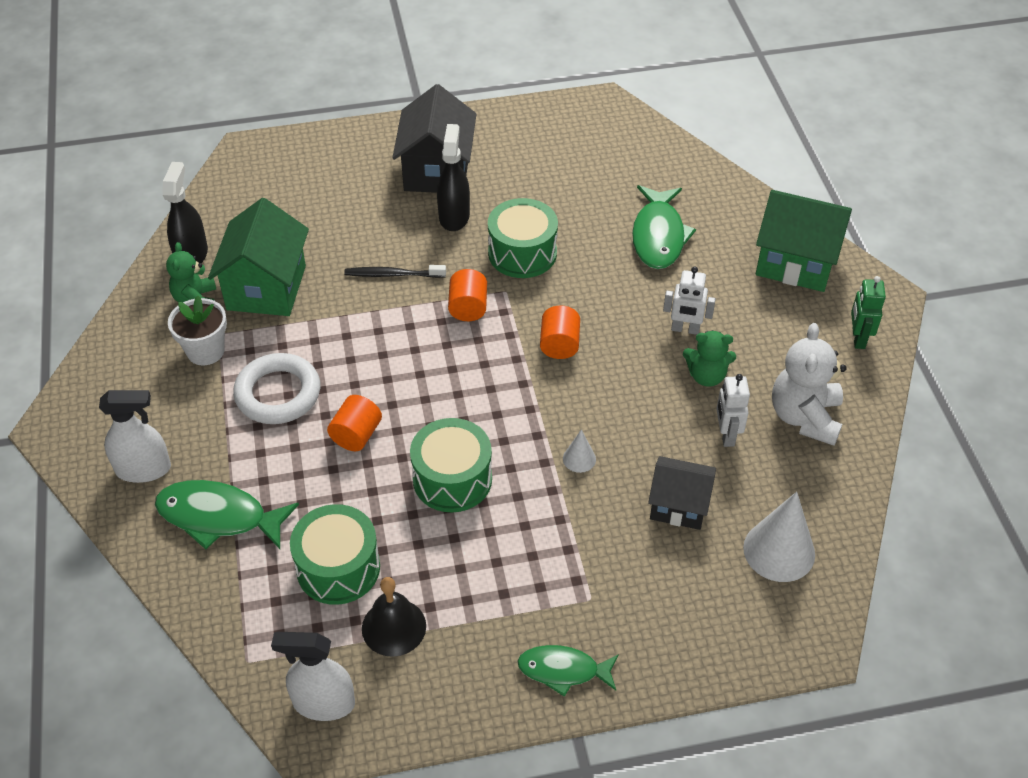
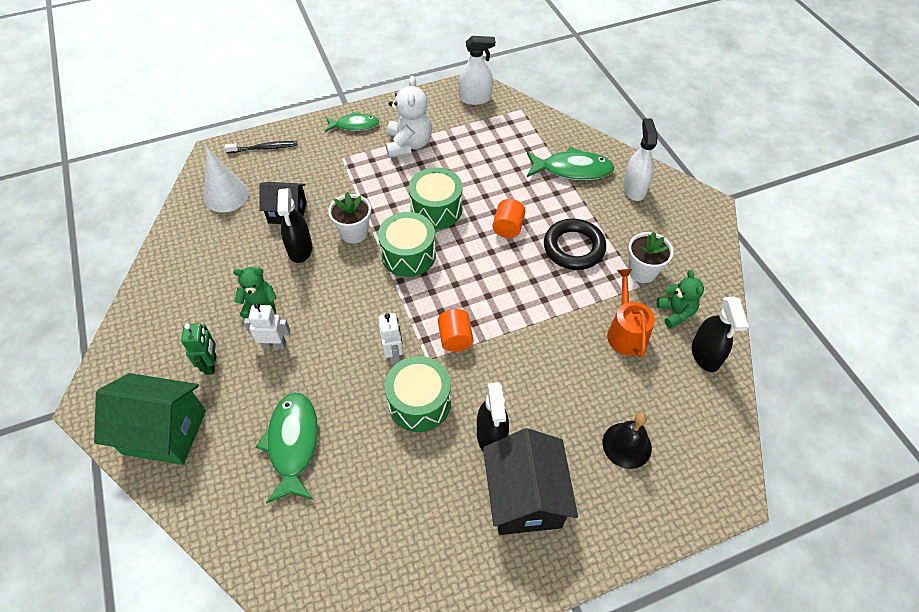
camera: 170 degrees right, 5 degrees up
(143, 469) = (634, 189): white spray bottle -> white spray bottle turned 105 degrees clockwise
(266, 287) = (626, 332): green house -> orange watering can
(278, 393) = (573, 248): white ring -> black ring
(338, 567) = (490, 154): green drum -> green drum (408, 255)
(393, 274) = (527, 361): black toothbrush -> black toothbrush (264, 148)
(394, 627) = (450, 132): black bell -> black bell (627, 445)
(559, 345) = (376, 315): orange cylinder -> none
(579, 459) = (354, 233): white cone -> white flower pot
(657, 444) = (300, 249): none -> black spray bottle
(726, 435) = (250, 262): white robot -> white robot (394, 354)
(804, 417) = (190, 283): white teddy bear -> white teddy bear (408, 145)
(858, 338) = (130, 357): green robot -> green robot (211, 364)

